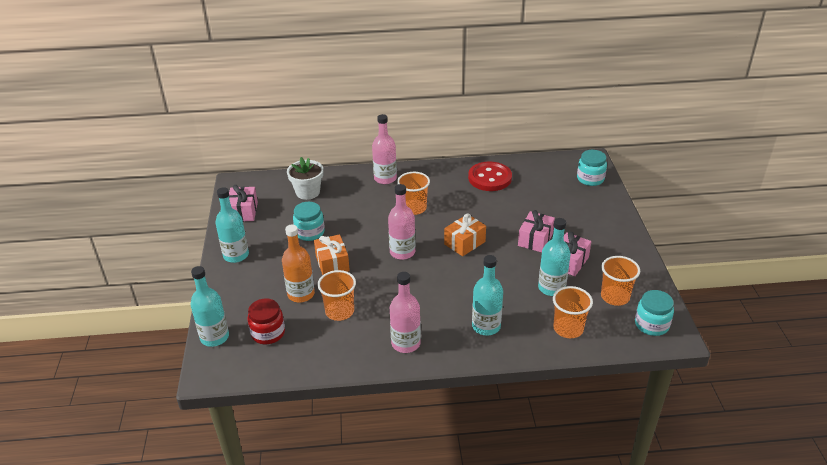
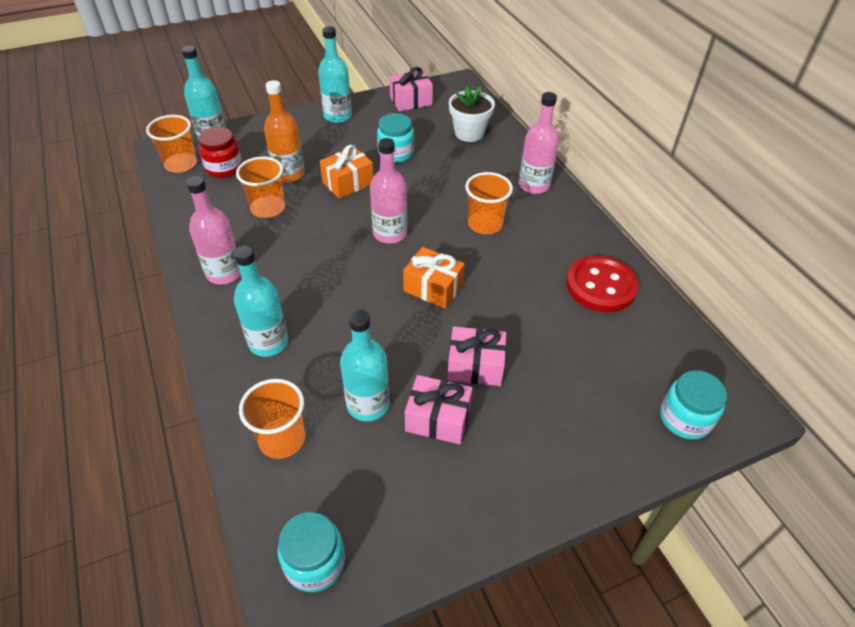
camera: 70 degrees right, 10 degrees up
(615, 297) = (372, 496): orange cup -> orange cup (181, 164)

